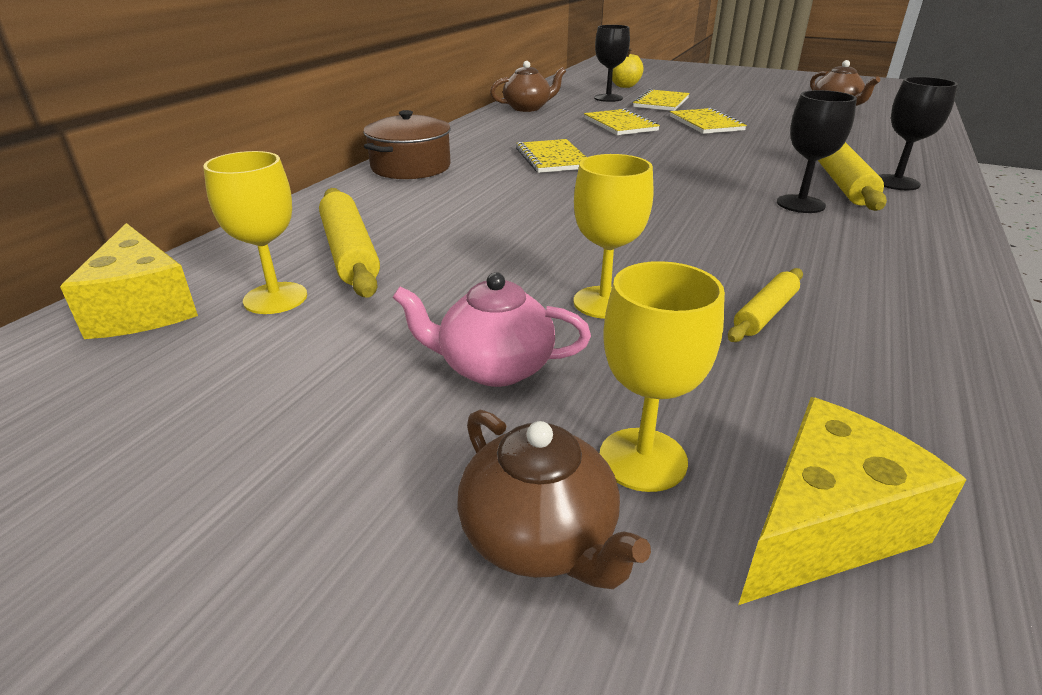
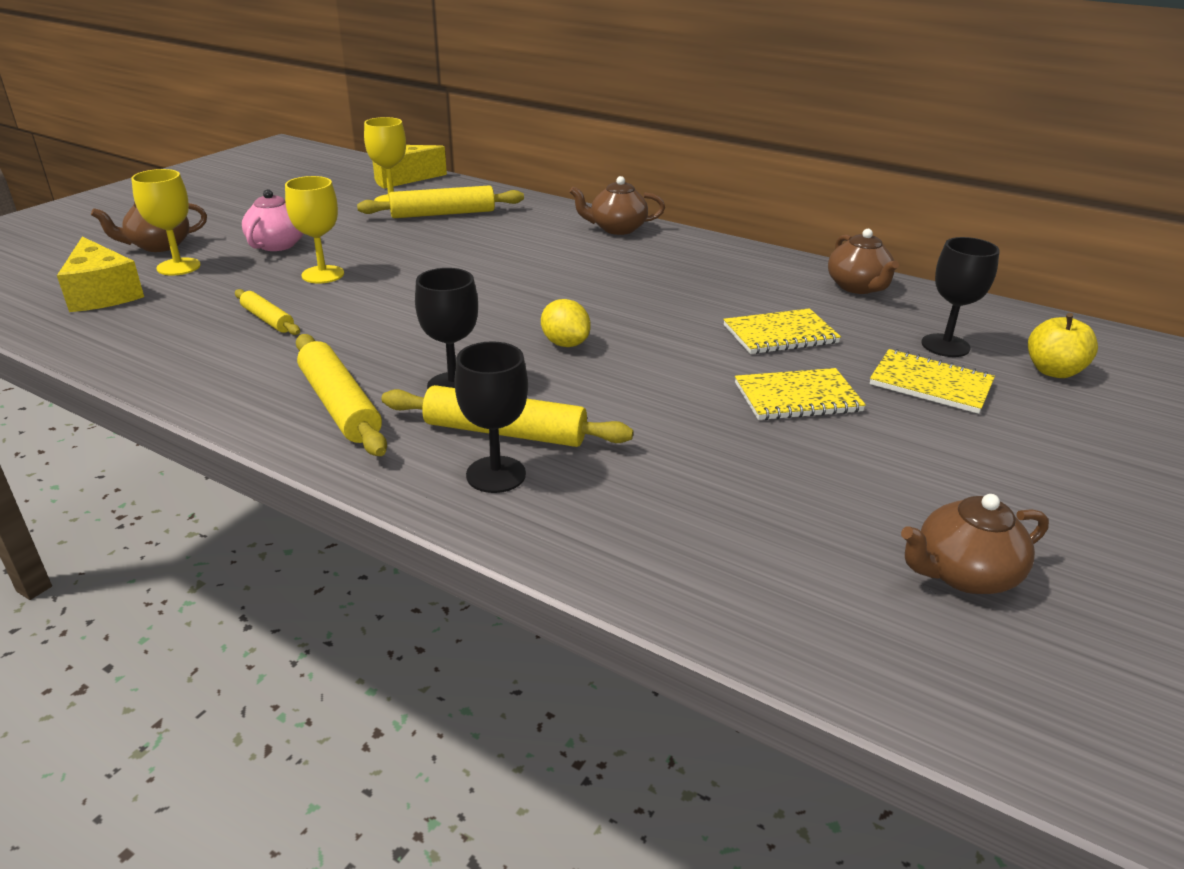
camera: 95 degrees right, 0 degrees up
(411, 167) = (616, 229): brown pot -> brown teapot
(552, 159) = (633, 284): yellow notebook -> none
(688, 175) = (565, 343): none -> yellow lemon
(888, 241) = (339, 405): none -> yellow rolling pin

